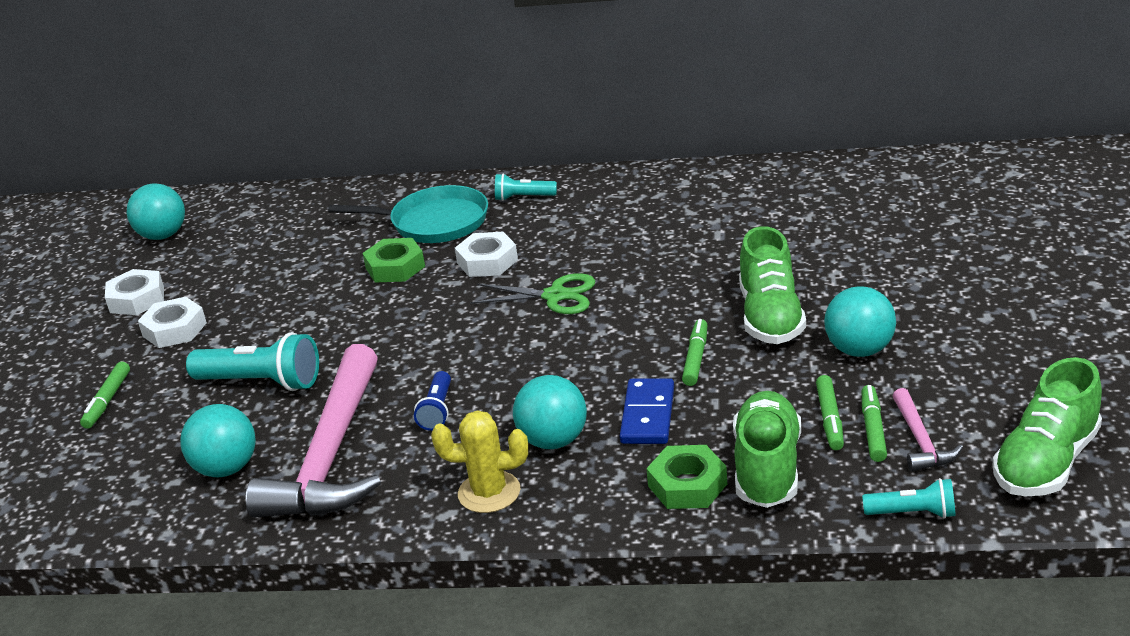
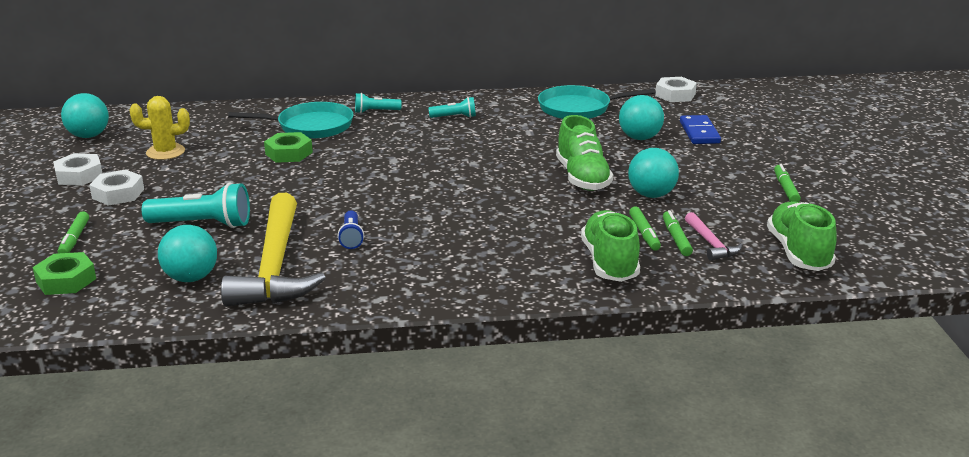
camera: 15 degrees left, 5 degrees down
(331, 455) = (275, 266): pink hammer -> yellow hammer
(487, 261) = (360, 149): white nut -> white nut (675, 95)
(489, 492) = (408, 284): yellow cactus -> yellow cactus (165, 152)
(553, 441) = (447, 252): turquoise ball -> turquoise ball (639, 138)
(555, 296) = (419, 168): green scissors -> none
(648, 415) = (513, 235): blue domino -> blue domino (699, 132)
(687, 485) = (555, 274): green nut -> green nut (66, 280)
(695, 358) = (536, 202): green marker -> green marker (785, 189)
(799, 193) = (578, 108): none -> turquoise pan
(913, 513) = (720, 284): turquoise flashlight -> turquoise flashlight (454, 117)
(1046, 462) = (798, 253): green shoe -> green shoe turned 150 degrees clockwise

